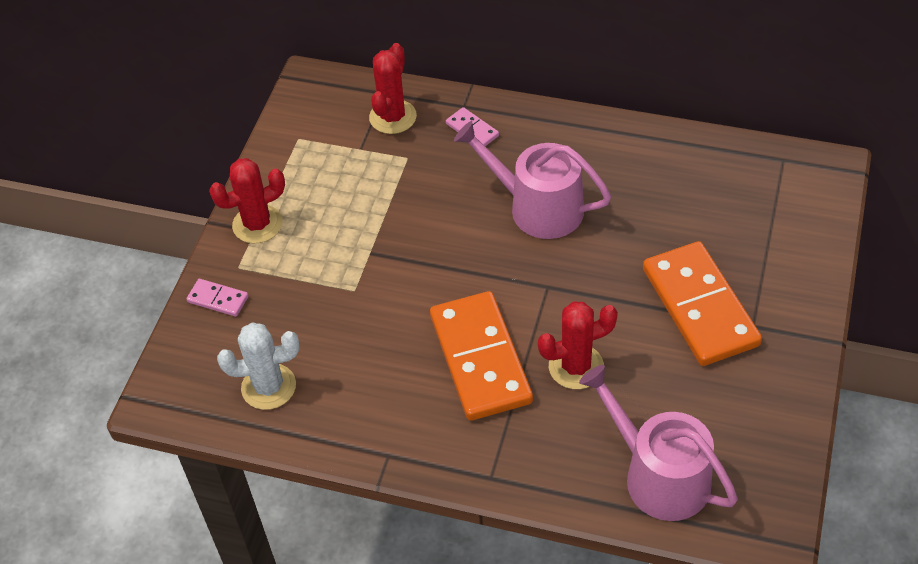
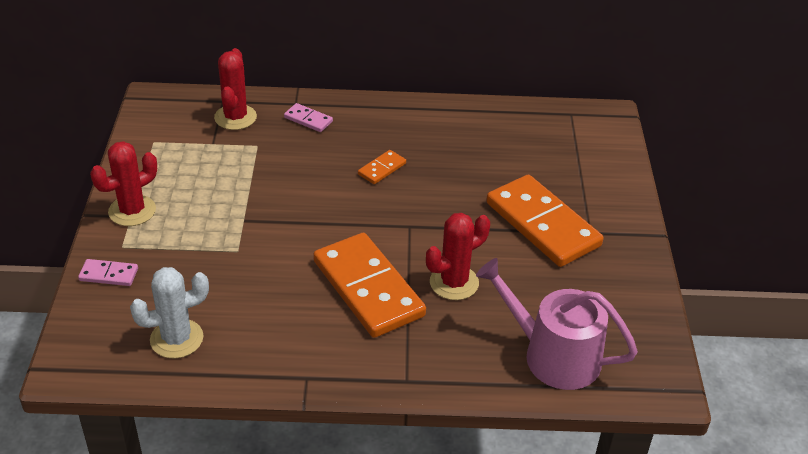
camera: 20 degrees left, 10 degrees down
(537, 207) = (382, 169): pink watering can -> orange domino

